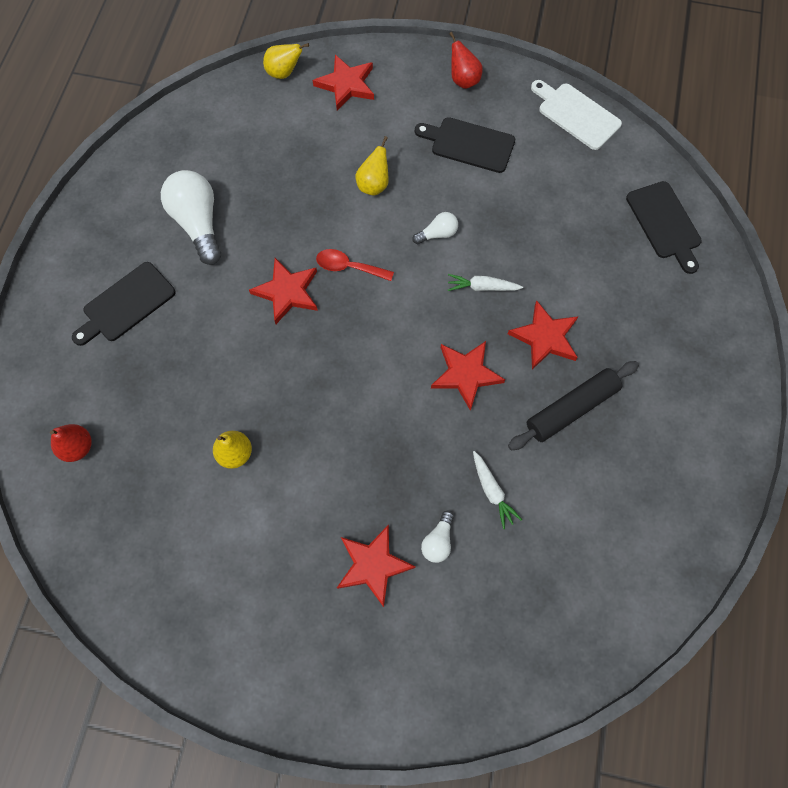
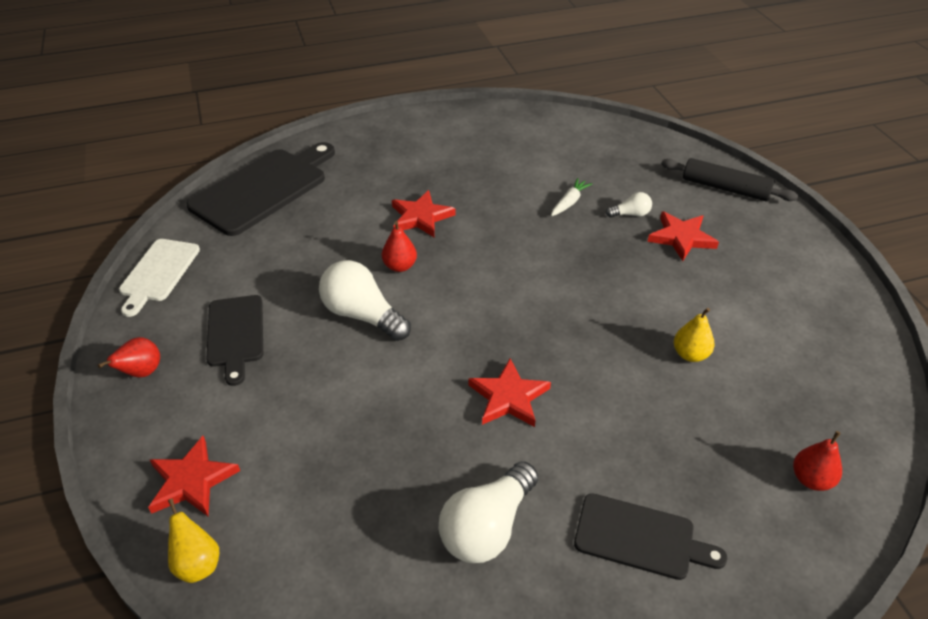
camera: 120 degrees left, 25 degrees down
(348, 267) = (445, 363): red spoon -> none
(374, 185) = (332, 387): yellow pear -> none
(437, 234) = (362, 315): white light bulb -> white light bulb, size x2.02
(466, 374) = (490, 247): red star -> none
(482, 287) = (400, 266): white carrot -> red pear
(571, 408) = (470, 187): black rolling pin -> black rolling pin (725, 188)
(664, 223) = (263, 189): black cutting board -> black cutting board, size x1.69

